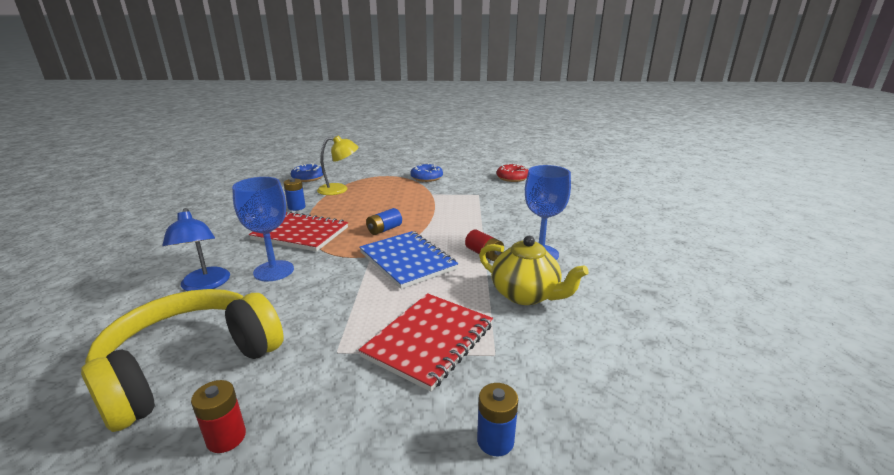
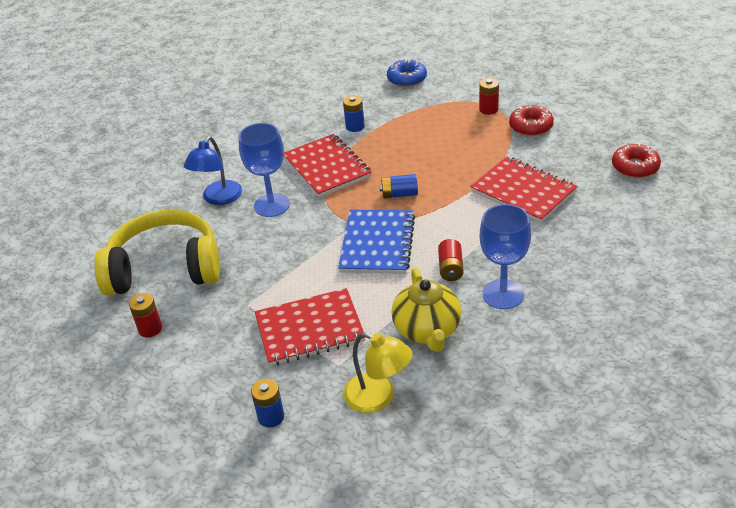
camera: 45 degrees right, 15 degrees up
(339, 189) = (418, 112): yellow lamp -> yellow lamp (378, 397)
(388, 177) = (488, 109): none -> red battery
(426, 178) = (530, 126): blue donut -> red donut
(468, 204) = (523, 191): none -> red notebook

